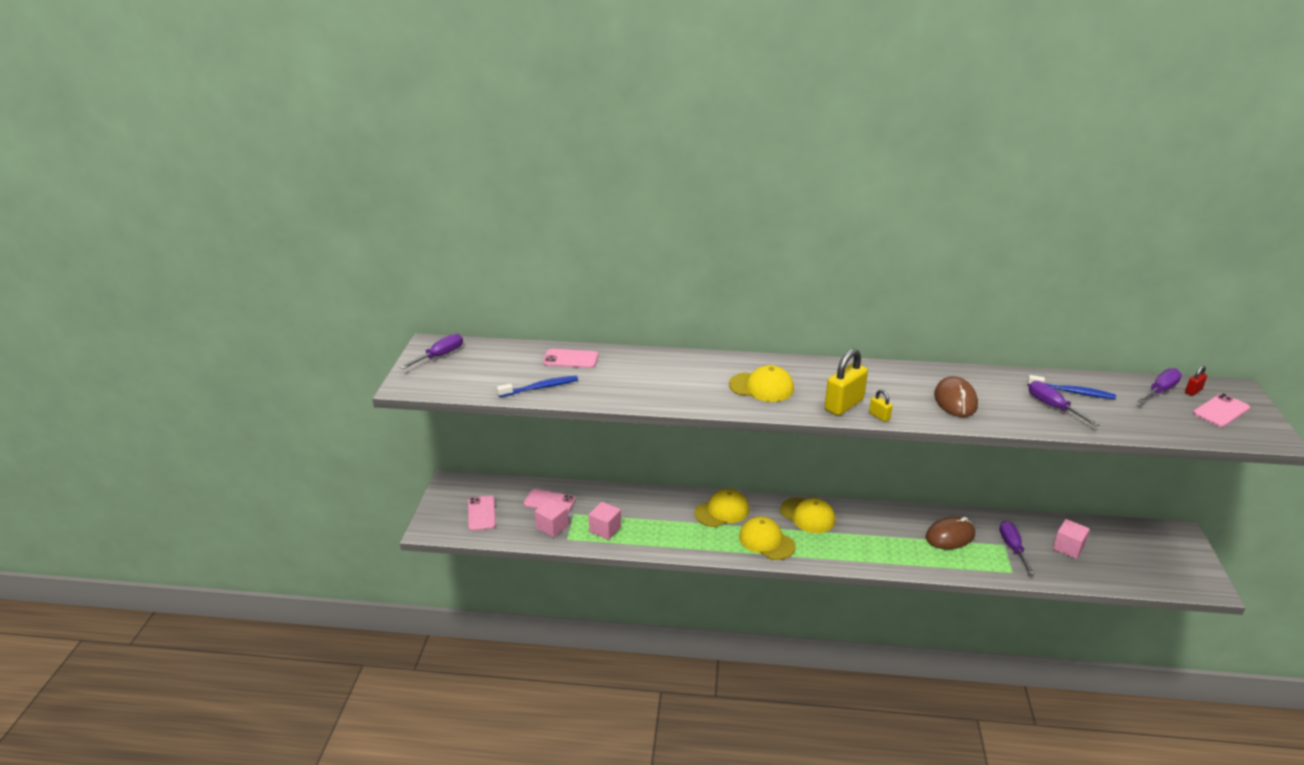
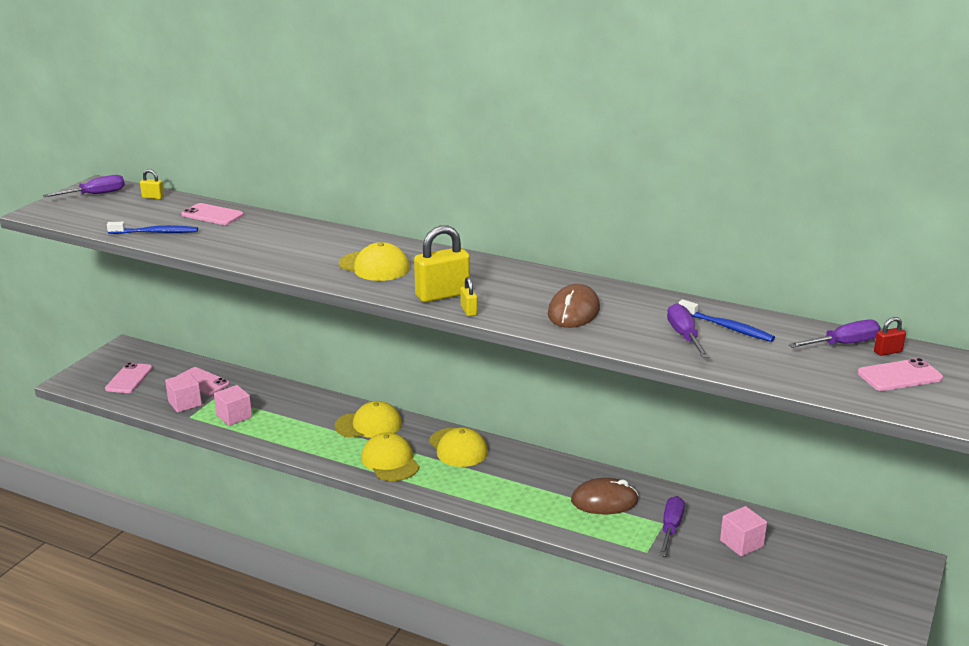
camera: 20 degrees right, 5 degrees down
(497, 349) = (153, 197): none -> yellow padlock

